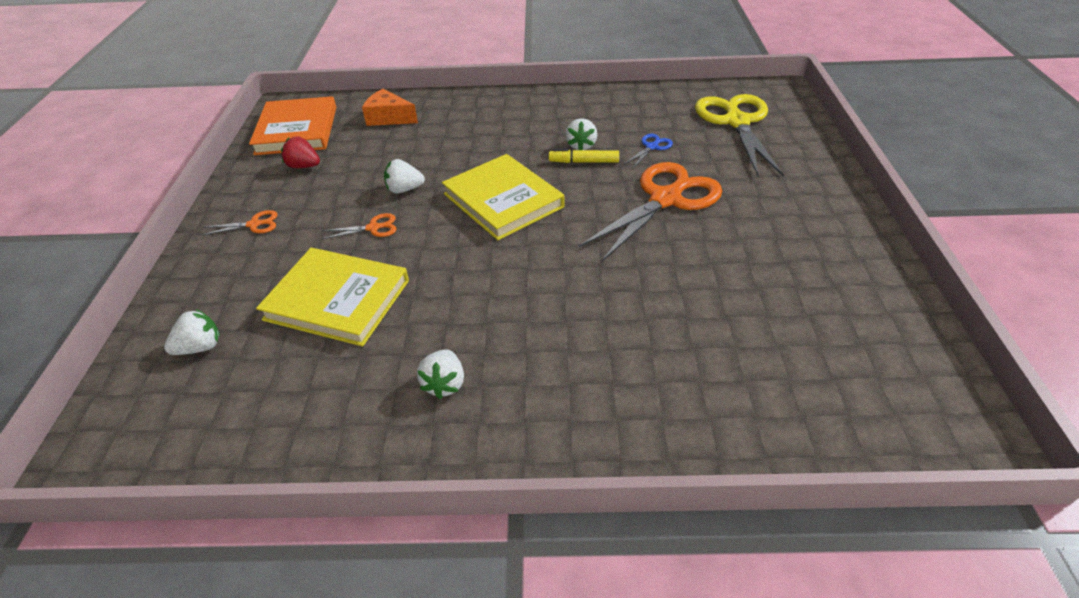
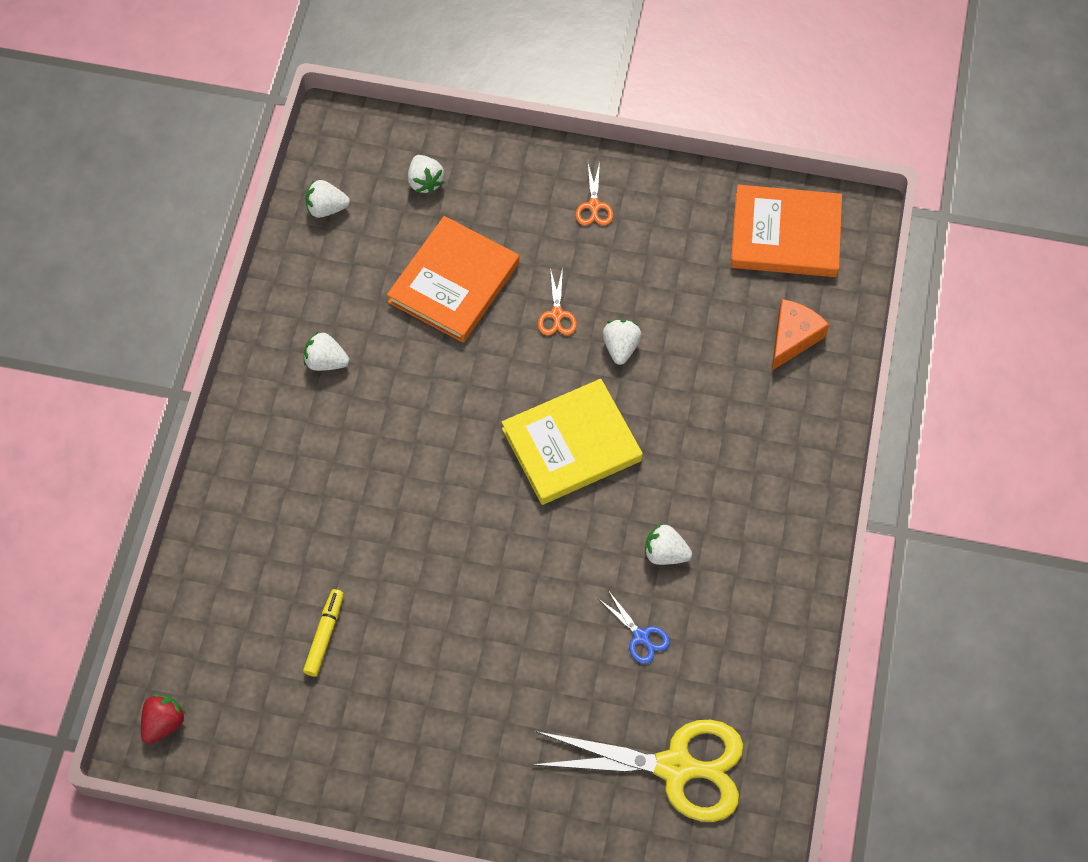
camera: 100 degrees right, 20 degrees up
(222, 433) = (326, 208): none -> white strawberry
(304, 166) = (697, 246): red strawberry -> red strawberry (164, 723)
(337, 300) = (454, 283): yellow book -> orange book
(584, 162) = (627, 547): yellow marker -> yellow marker (324, 635)
(665, 199) = (526, 615): orange scissors -> none

